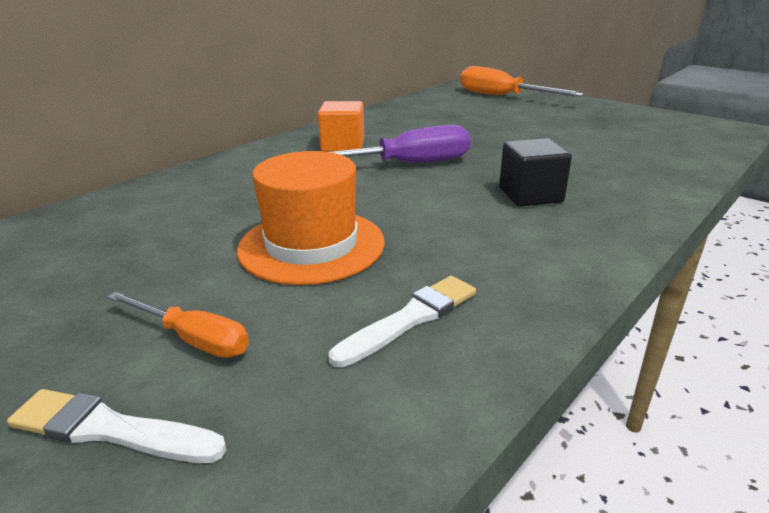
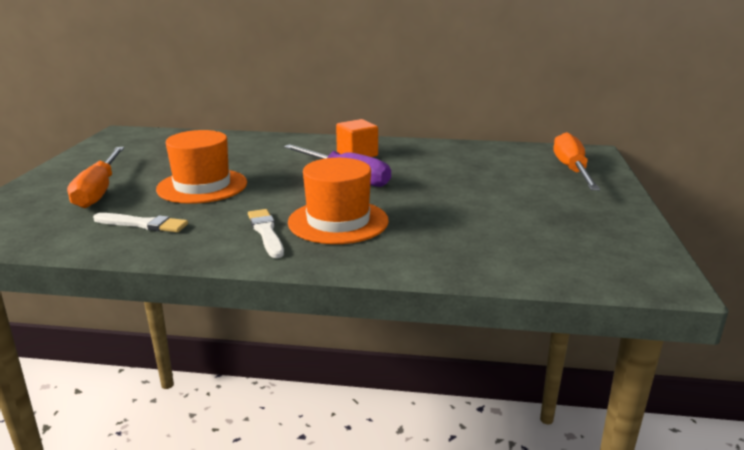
camera: 55 degrees right, 5 degrees down
(111, 430) = (36, 198): white brush -> white brush (266, 232)
(193, 339) = (99, 191): orange screwdriver -> orange screwdriver, size x1.70
(530, 195) = (338, 221): black cube -> orange hat

